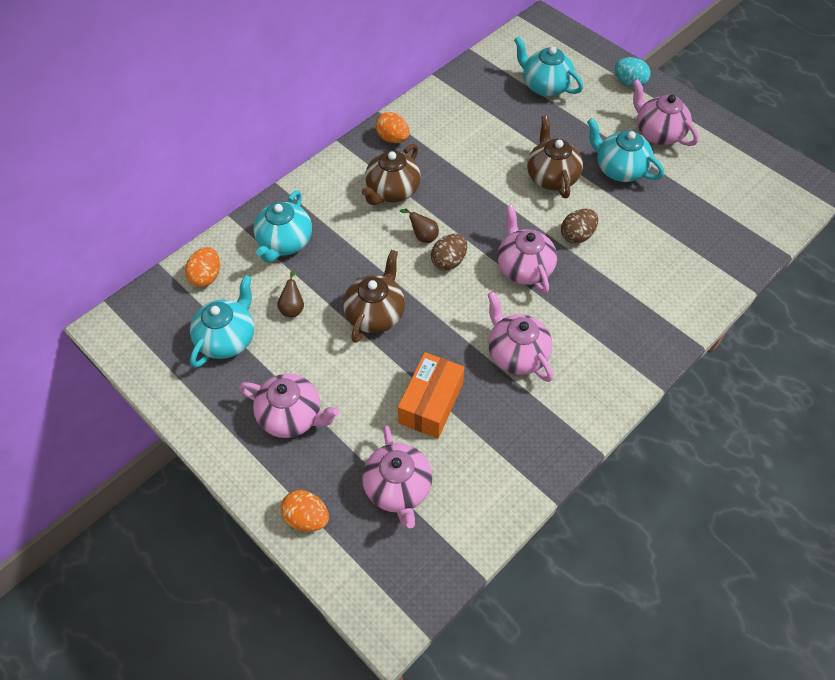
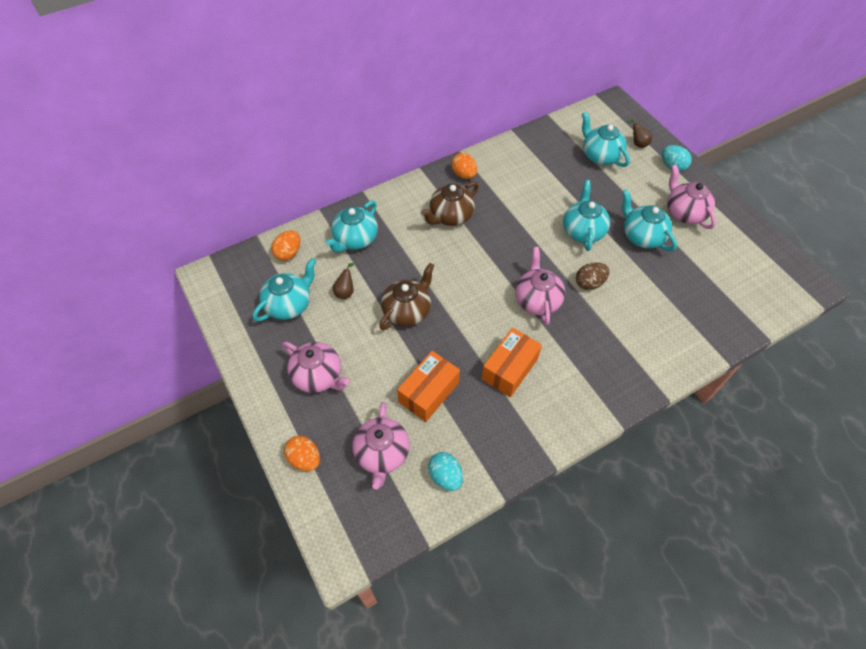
camera: 15 degrees right, 0 degrees up
(422, 236) = (463, 257): brown pear -> brown pear (637, 143)
(448, 261) = (478, 281): brown egg -> none
(480, 495) = (445, 476): none -> turquoise egg
(516, 354) = (509, 369): pink teapot -> orange box
(551, 177) = (583, 231): brown teapot -> turquoise teapot

